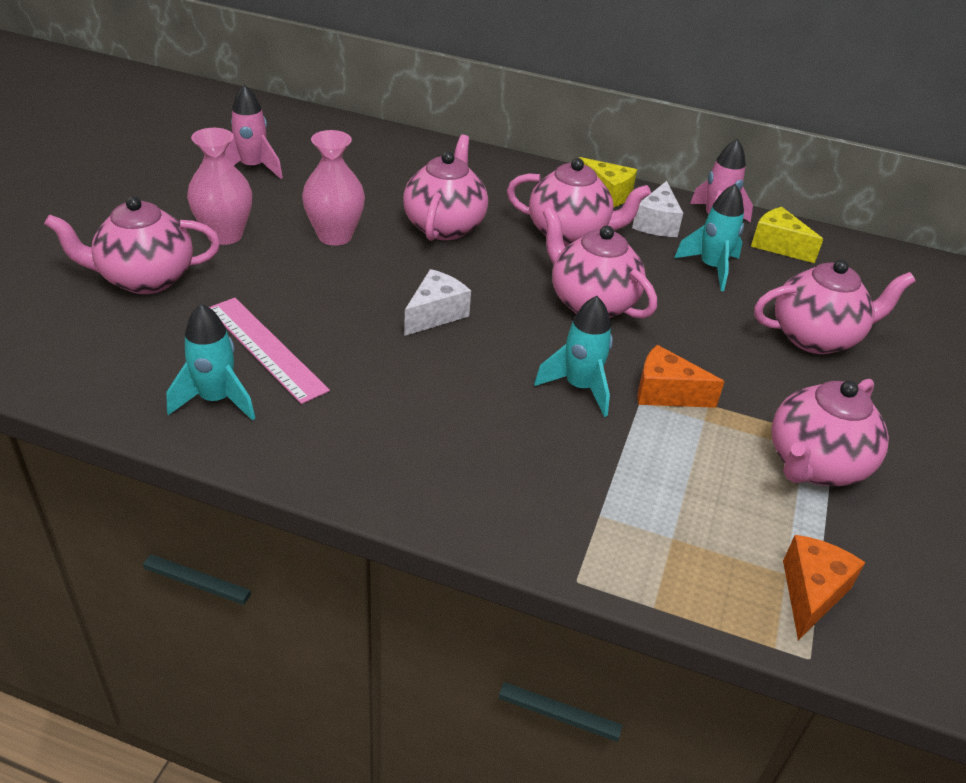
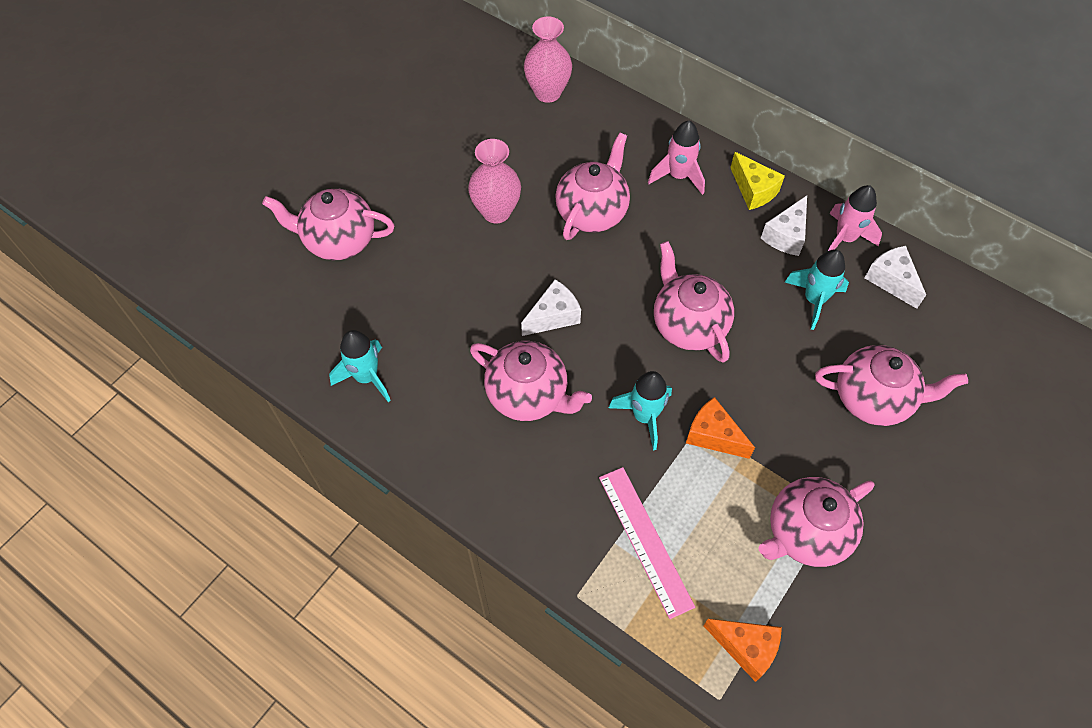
camera: 20 degrees right, 20 degrees up
(225, 235) = (408, 198): pink vase -> pink vase (547, 92)
(252, 168) = (448, 116): pink rocket -> pink rocket (678, 176)
(266, 348) = (413, 331): pink ruler -> pink ruler (645, 540)
(569, 234) = (699, 238): pink teapot -> pink teapot (528, 395)
(778, 245) = (891, 281): yellow cheese -> white cheese
(811, 593) = (746, 648): orange cheese -> orange cheese turned 75 degrees clockwise

